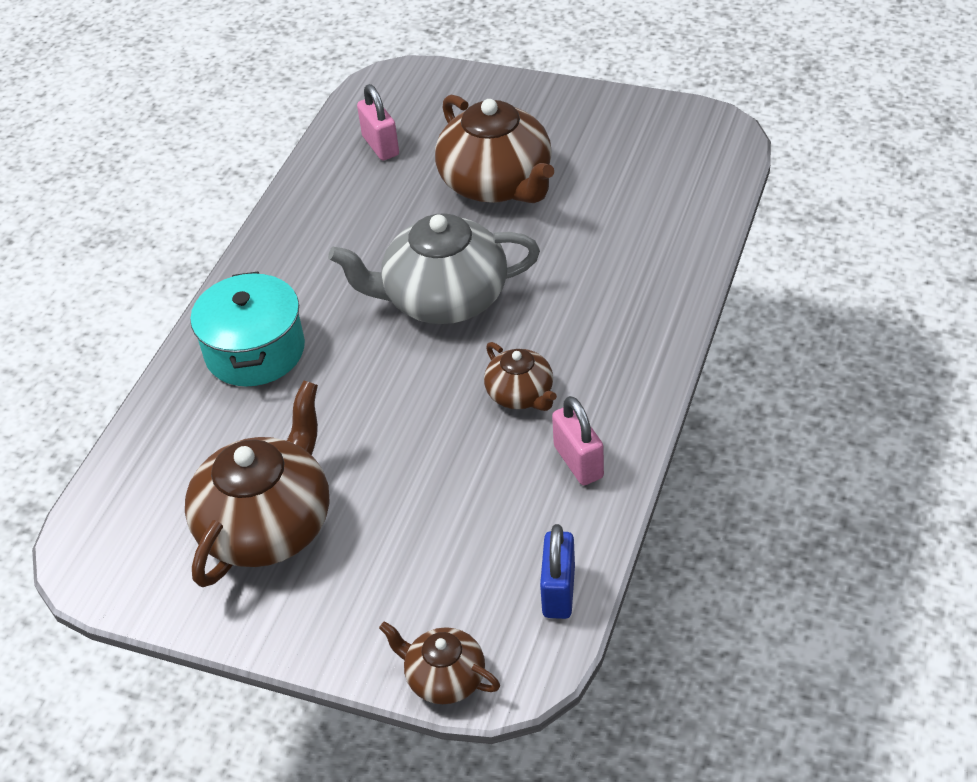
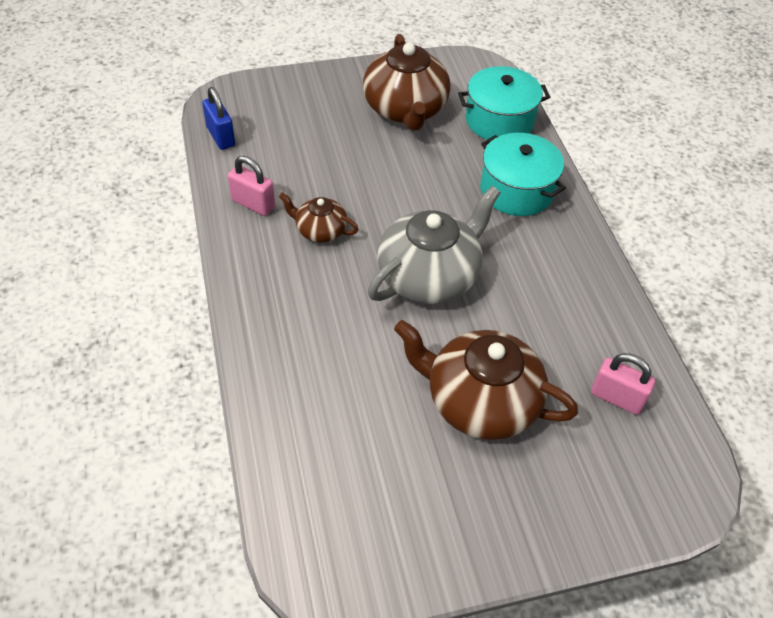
camera: 140 degrees right, 5 degrees up
(168, 451) = (499, 121): none -> turquoise pot
(444, 678) = (255, 84): brown teapot -> none

